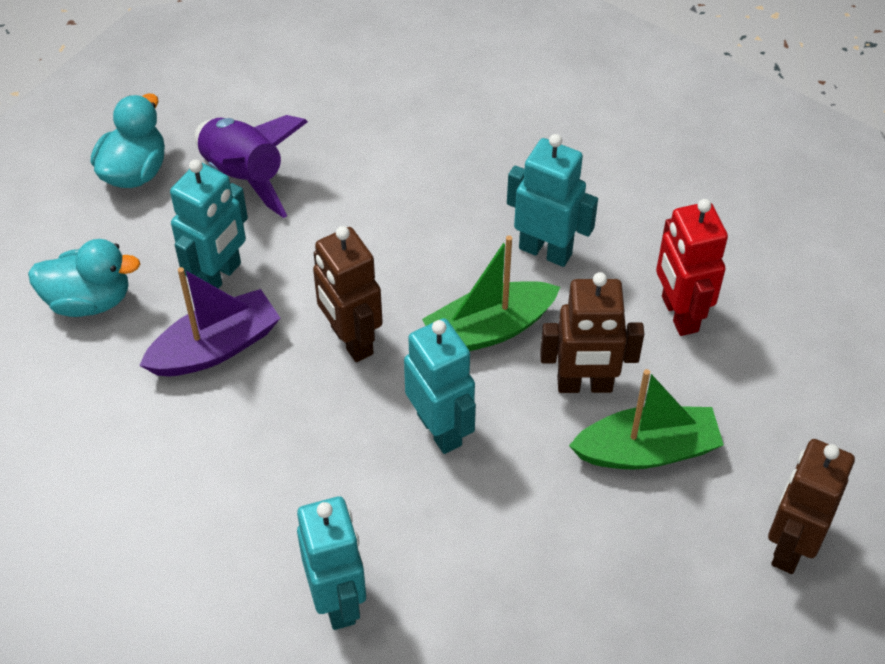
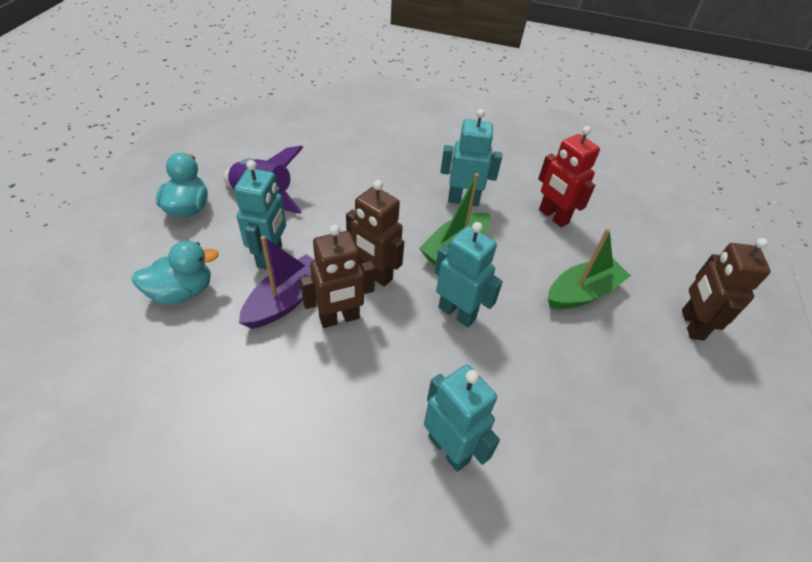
camera: 25 degrees left, 5 degrees down
(584, 385) = (526, 265): brown robot -> brown robot (339, 318)

